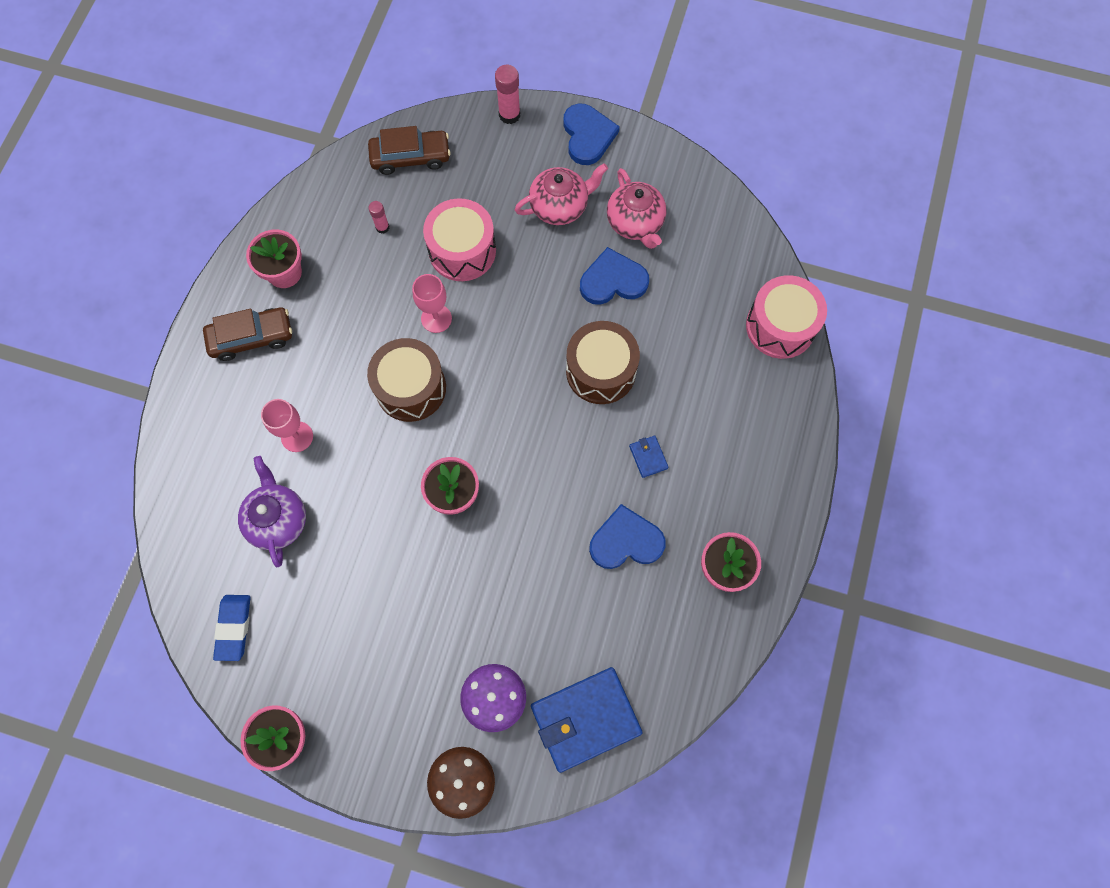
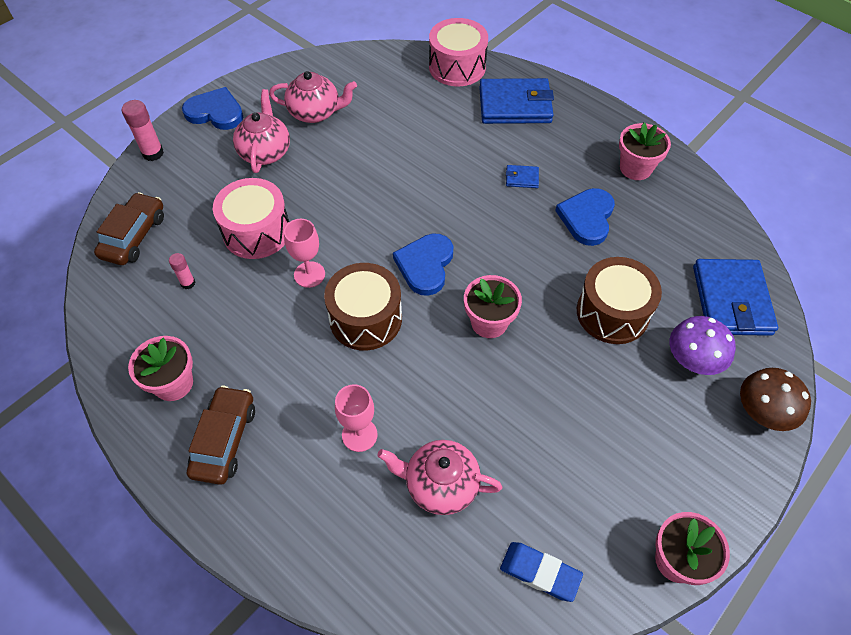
camera: 65 degrees left, 15 degrees down
(278, 519) = (440, 485): purple teapot -> pink teapot
(601, 371) = (430, 180): brown drum -> brown drum (612, 312)
(613, 280) = (356, 144): blue heart -> blue heart (425, 265)
(753, 409) = (515, 105): none -> blue wallet

